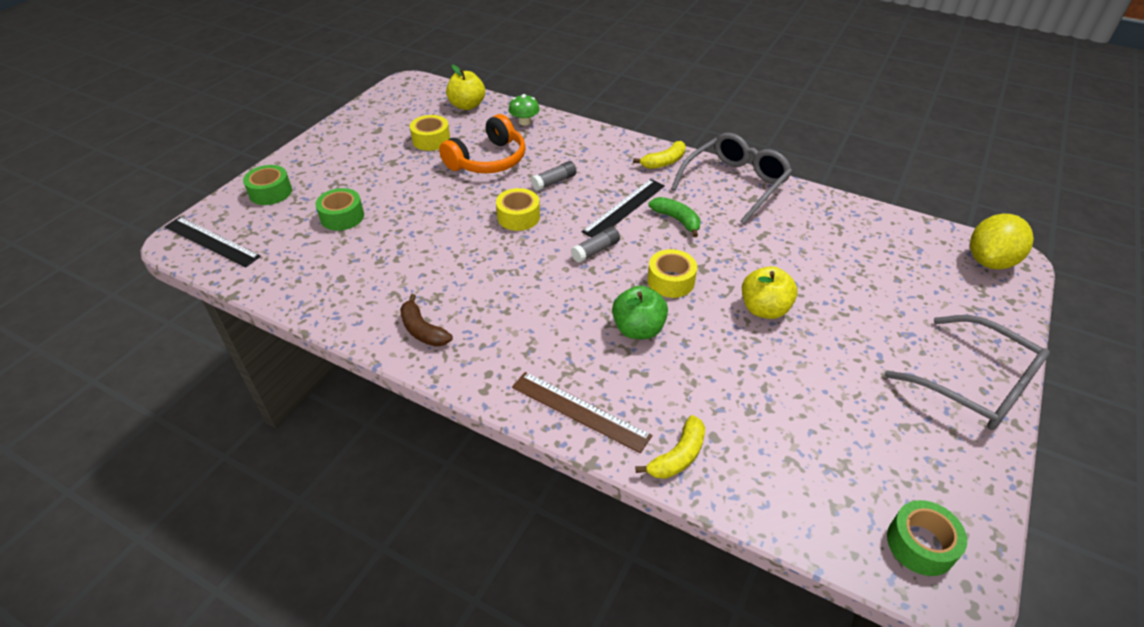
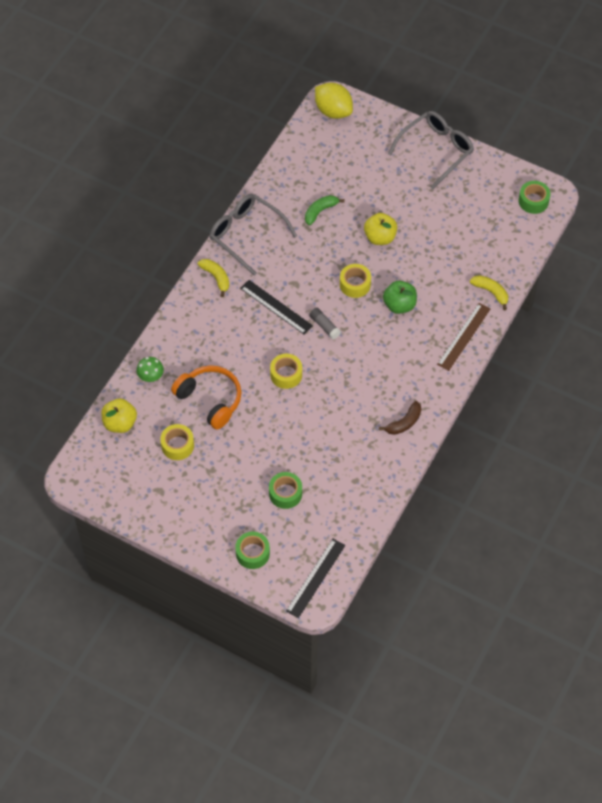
camera: 90 degrees left, 15 degrees up
(554, 182) = (242, 352): grey glue stick -> none
(677, 220) = (290, 275): green banana -> green banana (320, 211)

